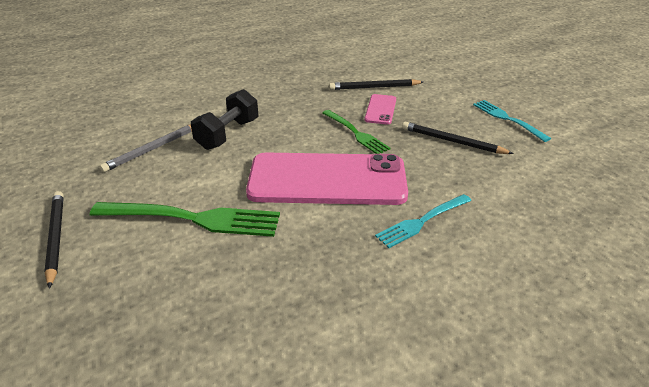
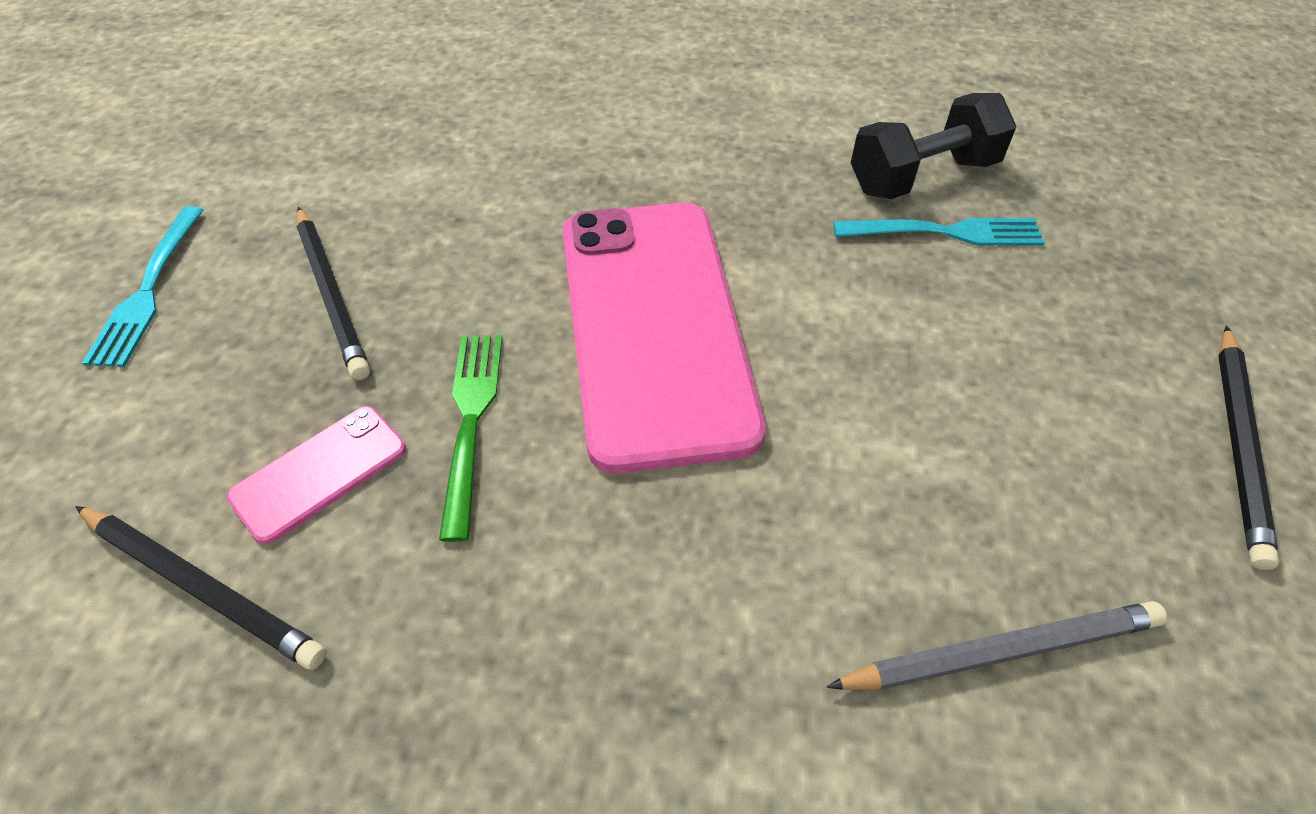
camera: 145 degrees left, 15 degrees up
(193, 219) = (954, 363): green fork -> none
(228, 134) = (768, 600): black dumbbell -> black dumbbell (922, 176)
(327, 180) = (655, 326): pink phone -> pink phone turned 45 degrees clockwise
(422, 221) = (592, 188): turquoise fork -> turquoise fork (945, 232)

